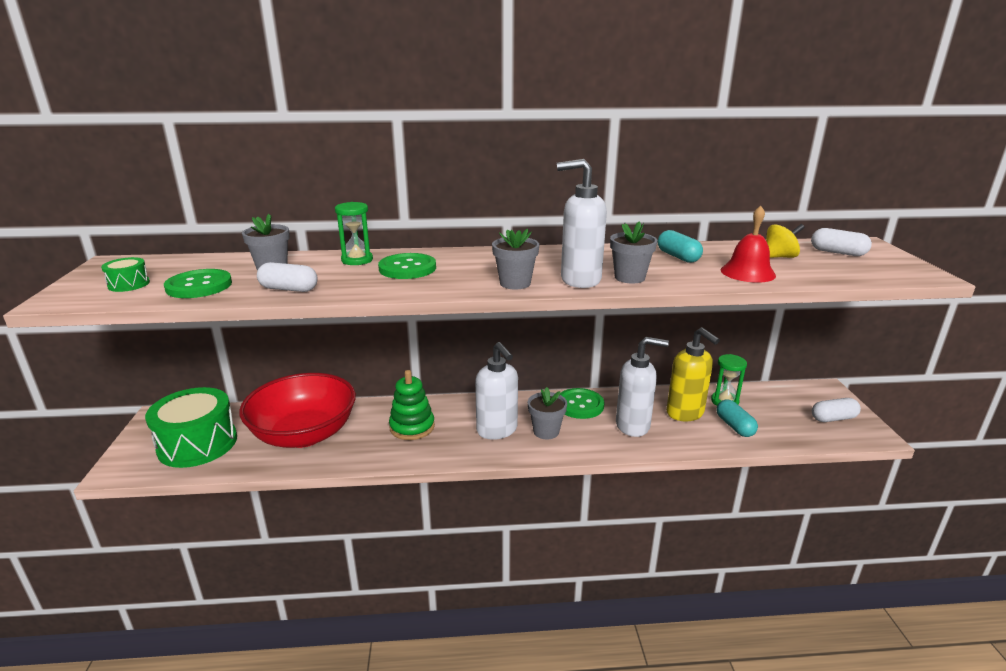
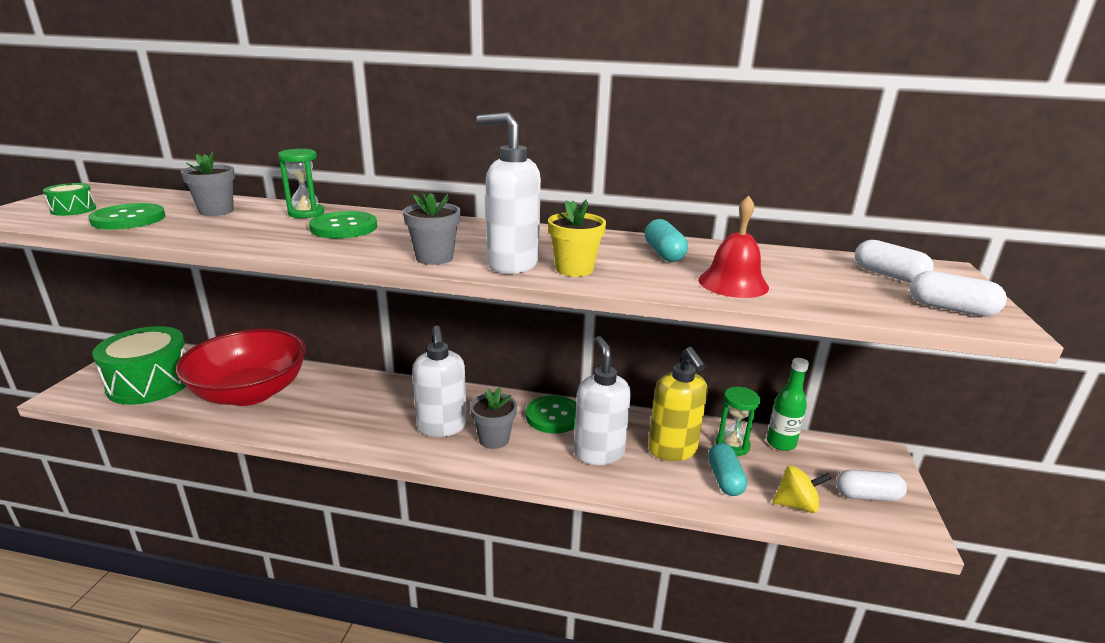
camera: 15 degrees right, 0 degrees up
(289, 289) = (202, 233): white capsule -> white capsule (951, 309)
(412, 427) = (358, 406): green stacking toy -> none
(629, 277) = (574, 269): grey flower pot -> yellow flower pot
(633, 426) = (598, 453): white soap dispenser -> white soap dispenser turned 120 degrees counterclockwise
(756, 393) = (781, 443): none -> green bottle
(779, 257) = (798, 270): yellow spinning top -> yellow spinning top (796, 504)

